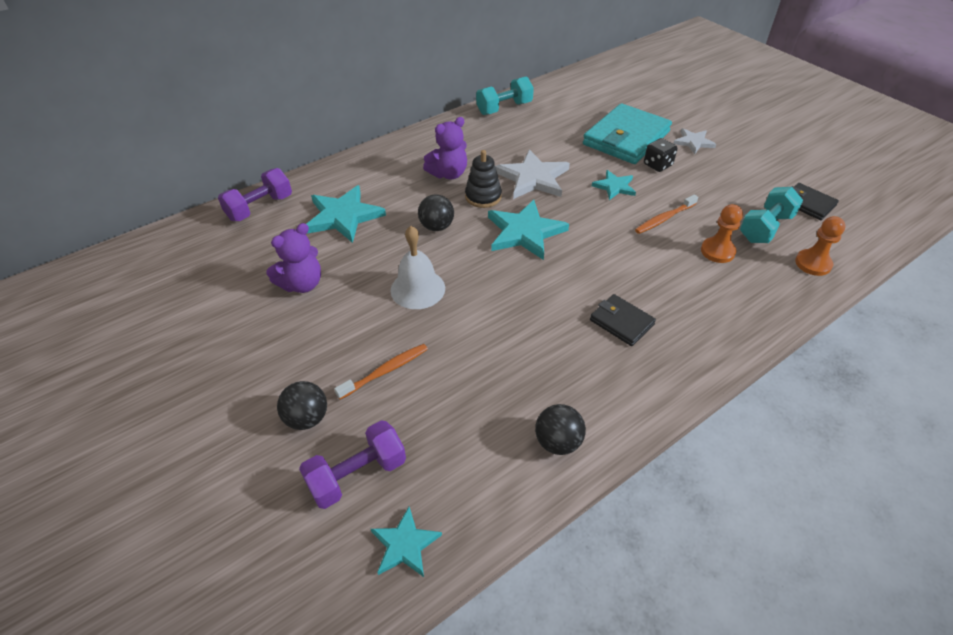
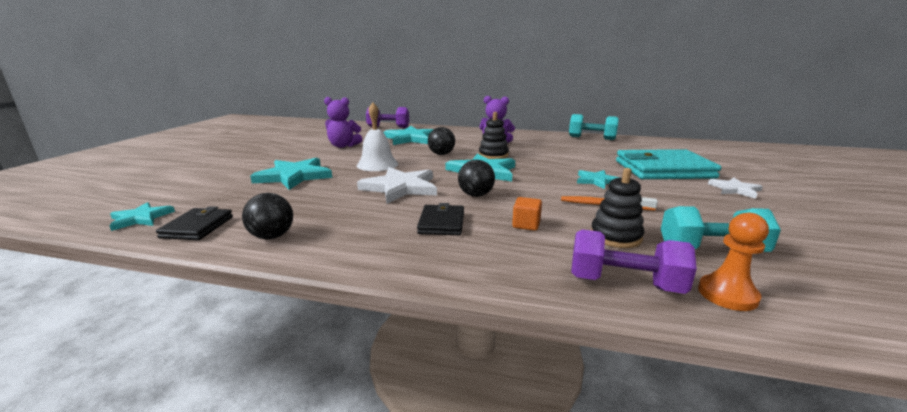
camera: 50 degrees right, 25 degrees down
(307, 418) = (238, 172): black ball -> black ball (476, 195)
(357, 475) = (198, 192): purple dumbbell -> purple dumbbell (624, 283)
(385, 371) = (294, 176): orange toothbrush -> turquoise star
(533, 178) = (543, 160): white star -> white star (400, 188)
(657, 165) = (664, 186): black dice -> none
(664, 279) = (526, 225): none -> orange cube
(717, 251) = (615, 236): orange pawn -> black stacking toy
(808, 204) = (821, 263): black wallet -> black wallet (197, 227)

